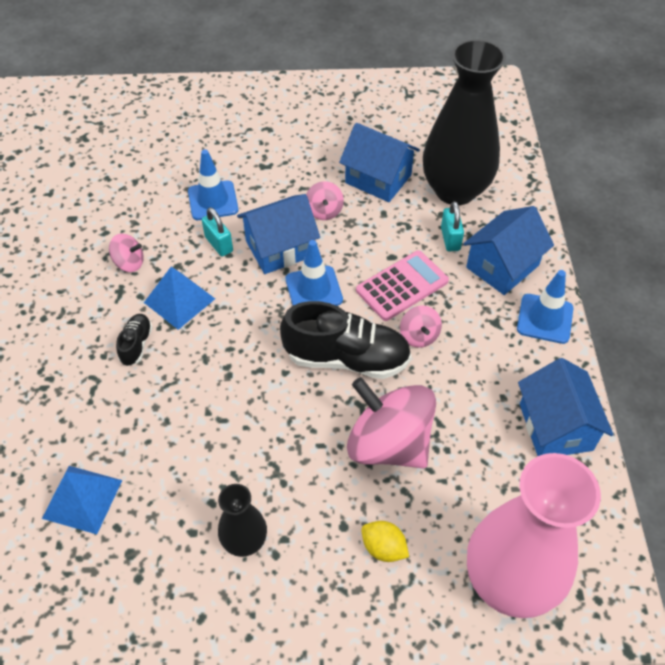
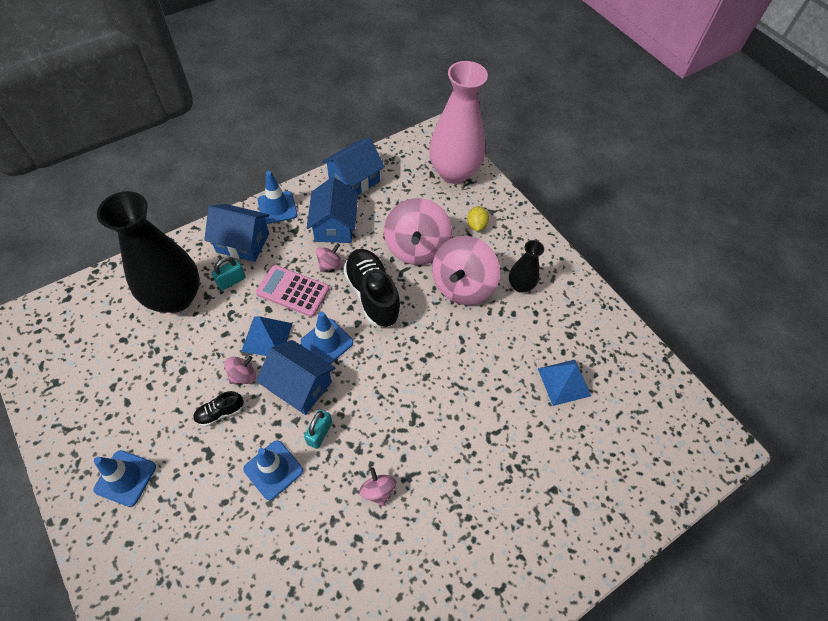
camera: 125 degrees left, 5 degrees up
(136, 345) = (445, 429): black shoe -> black shoe (220, 412)
(179, 300) = (390, 426): blue pyramid -> blue pyramid (267, 337)
(284, 114) = (125, 478): none -> blue traffic cone
(294, 465) = (462, 285): none -> pink spinning top
(378, 179) = (185, 355): blue house -> blue house (334, 226)

